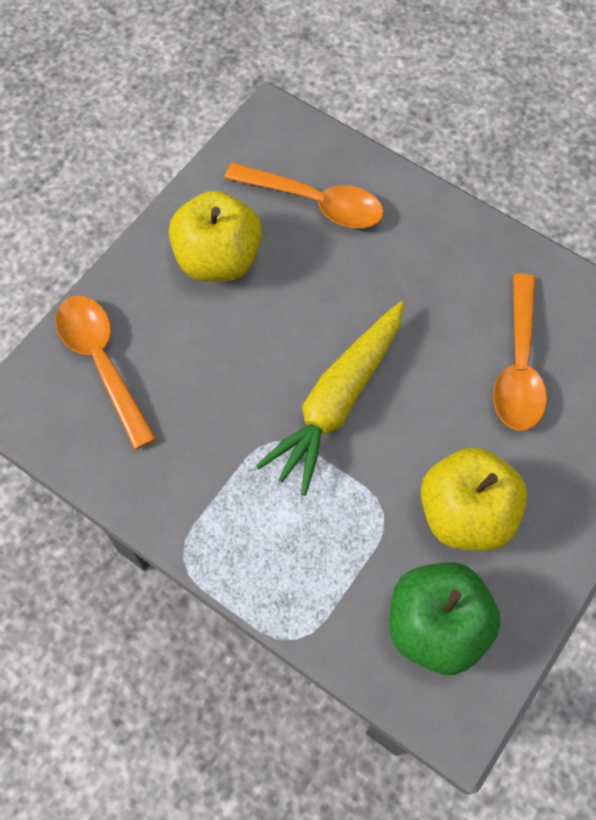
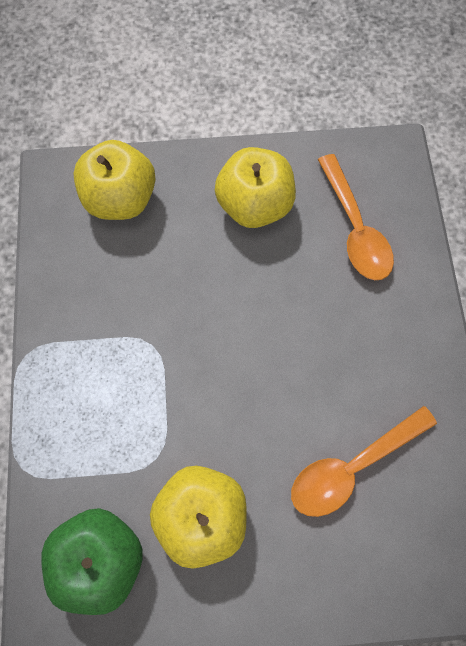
camera: 50 degrees right, 5 degrees up
(102, 362) = (121, 199): orange spoon -> yellow apple
(337, 401) = (215, 362): yellow carrot -> none

